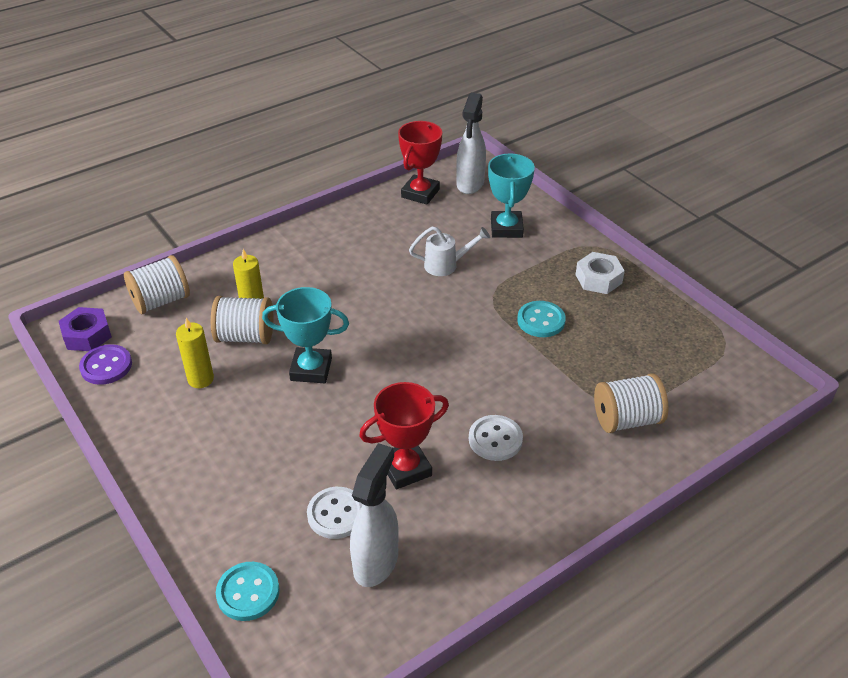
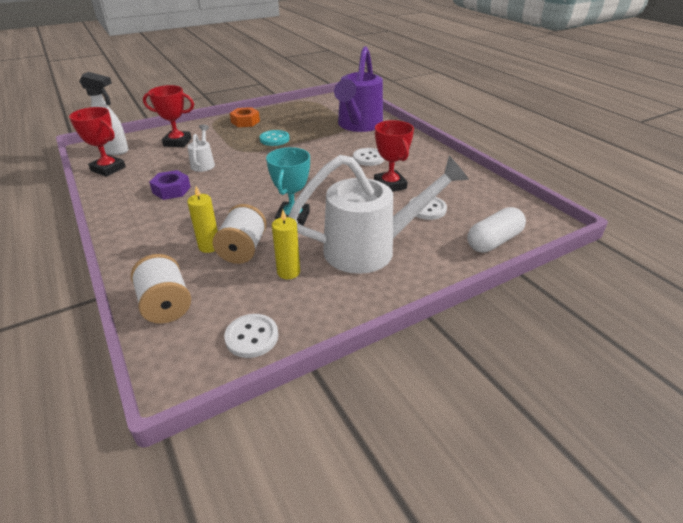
camera: 85 degrees left, 5 degrees down
(87, 335) = (195, 359): purple nut -> purple nut (171, 190)
(106, 366) = (252, 337): purple button -> white button
(239, 451) = (372, 249): none -> white watering can
(248, 592) = (493, 241): turquoise button -> white capsule
(376, 562) = (460, 196): white spray bottle -> none
(506, 228) = (177, 142): turquoise trophy -> red trophy
(598, 279) = (245, 122): white nut -> orange nut
(626, 420) = (358, 126): white spool -> purple watering can

